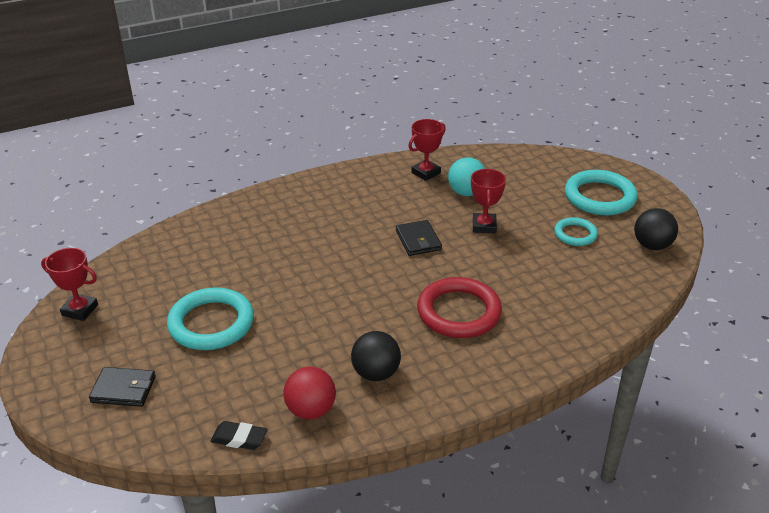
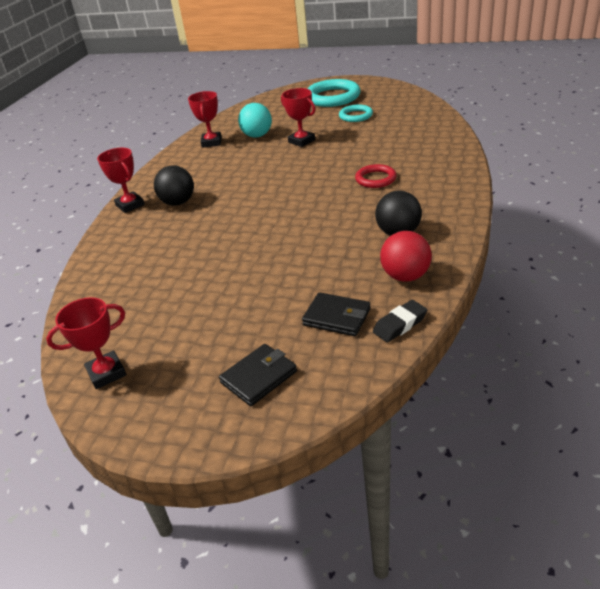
camera: 45 degrees left, 0 degrees up
(211, 323) = (238, 295): turquoise ring -> none
(284, 191) = (130, 205): none -> red trophy
(418, 240) = (279, 169): black wallet -> black wallet (337, 317)
(459, 312) = (375, 179): red ring -> red ring, size x0.57
(652, 245) = (400, 98): black ball -> black ball (178, 202)

